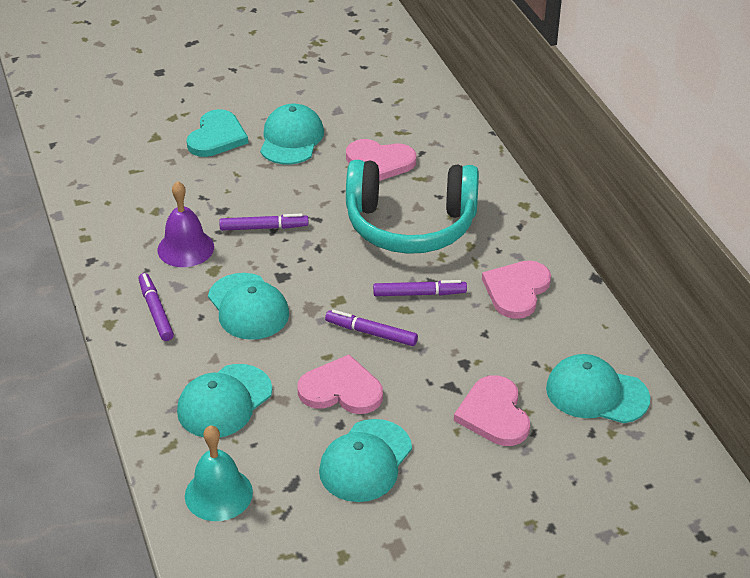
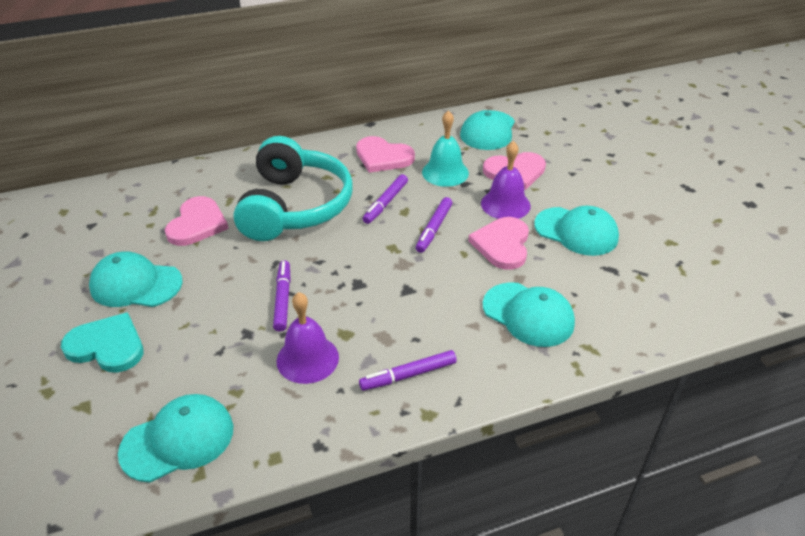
camera: 90 degrees left, 0 degrees up
(218, 494) = (635, 312): turquoise bell -> turquoise bell (445, 172)
(248, 307) = (402, 305): turquoise cap -> turquoise cap (178, 440)
(419, 294) = (385, 203): purple marker -> purple marker turned 150 degrees counterclockwise
(420, 398) = (505, 204): none -> purple bell

